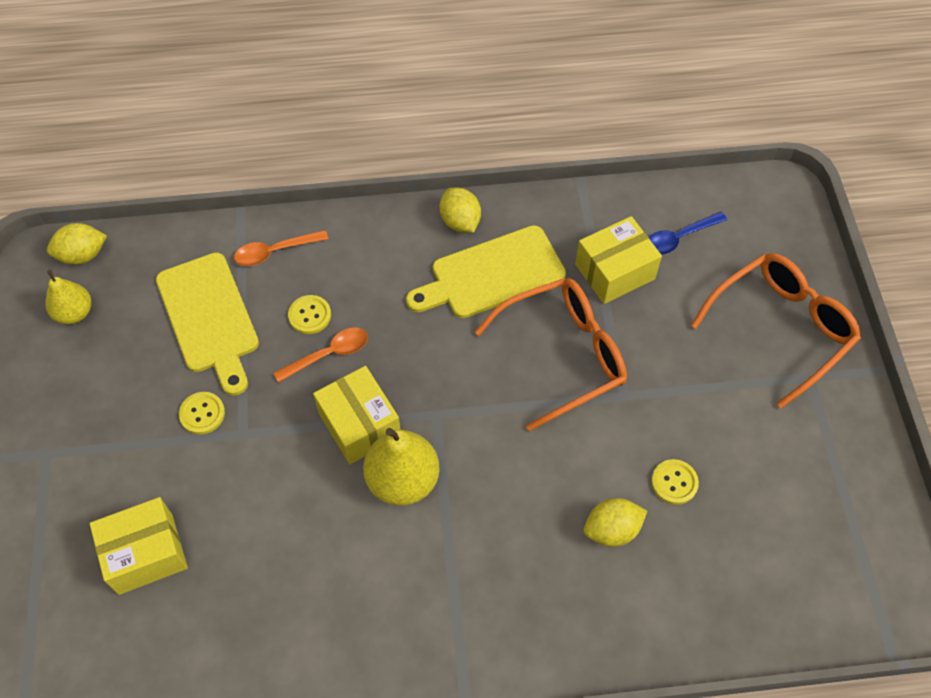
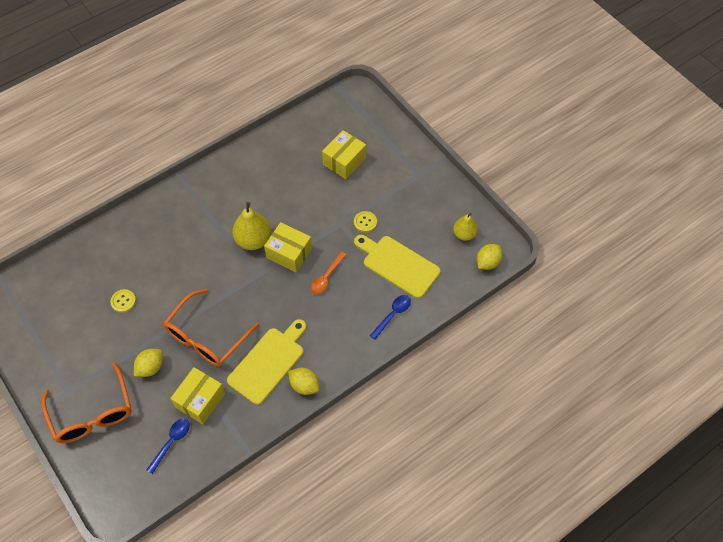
camera: 150 degrees right, 0 degrees up
(275, 251) = (392, 315): orange spoon -> blue spoon
(309, 315) = (349, 291): yellow button -> none
(612, 530) = (145, 266): yellow lemon -> yellow lemon (151, 367)
(780, 329) = (92, 413): orange glasses -> orange glasses turned 45 degrees counterclockwise

